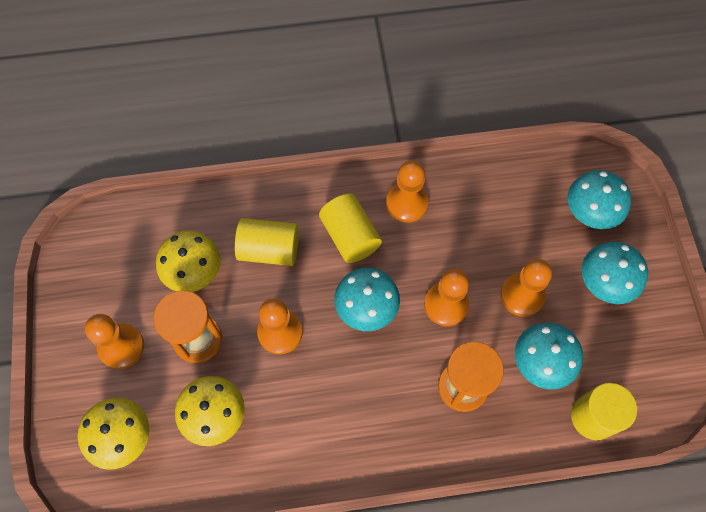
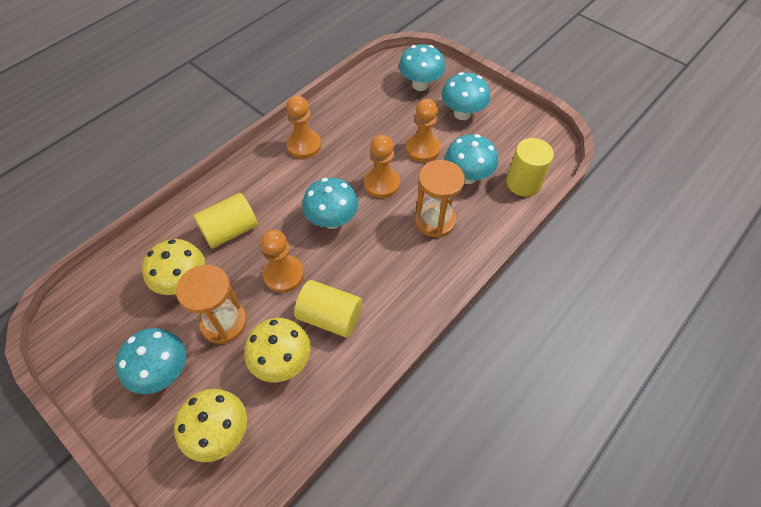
camera: 40 degrees left, 10 degrees down
(121, 347) = (163, 372): orange pawn -> turquoise mushroom
(350, 236) = (282, 186): yellow cylinder -> yellow cylinder (330, 317)

